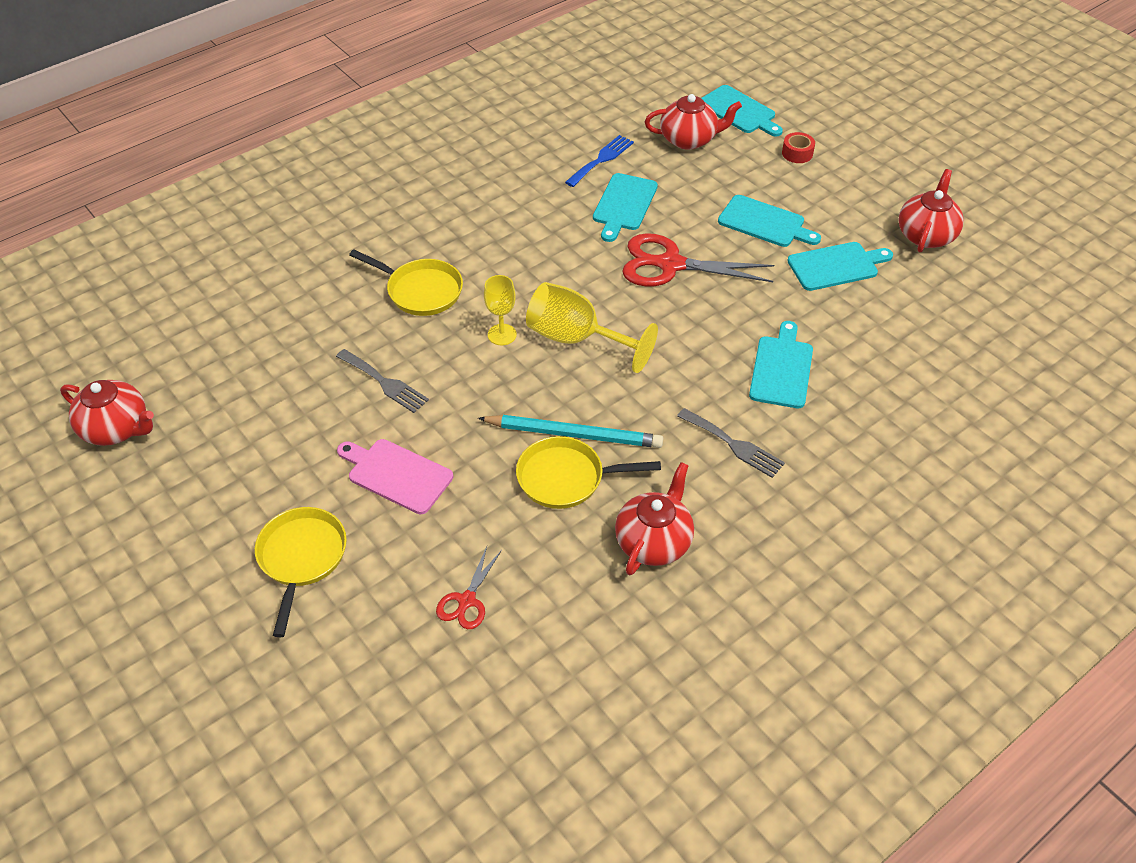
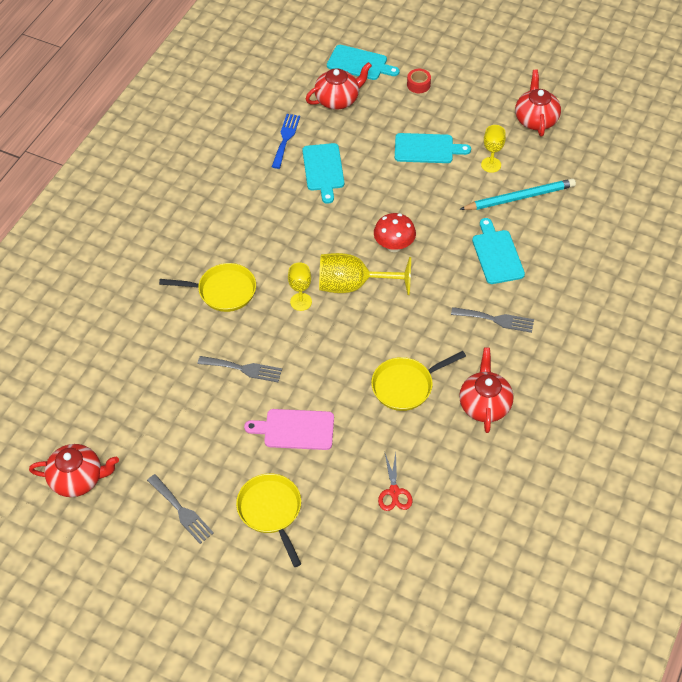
camera: 25 degrees left, 5 degrees up
(200, 513) = (181, 511): none -> grey fork
(574, 434) = (392, 354): turquoise pencil -> turquoise pencil (519, 197)
(655, 313) = (394, 246): none -> red mushroom
(669, 264) = (382, 205): red scissors -> none
(836, 266) = (491, 165): turquoise cutting board -> yellow goblet

